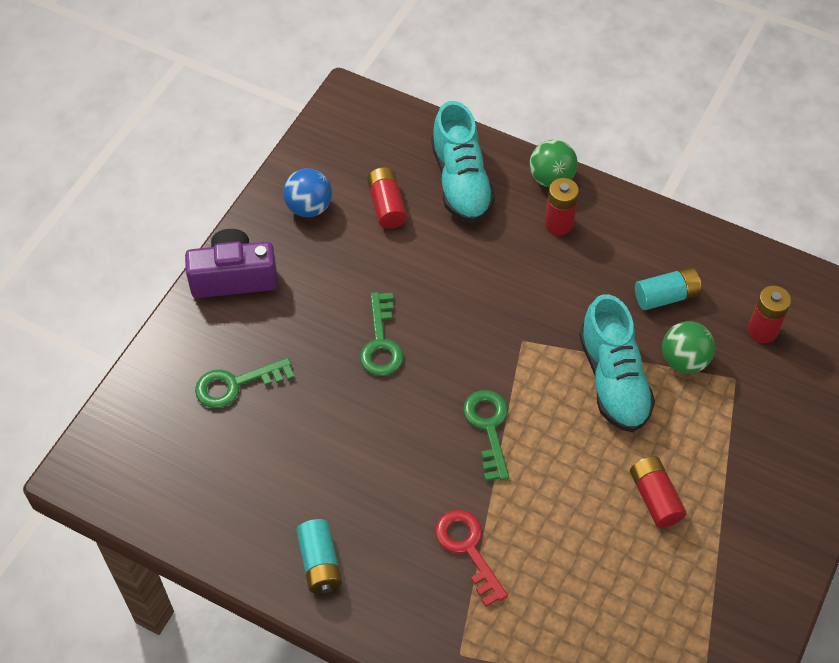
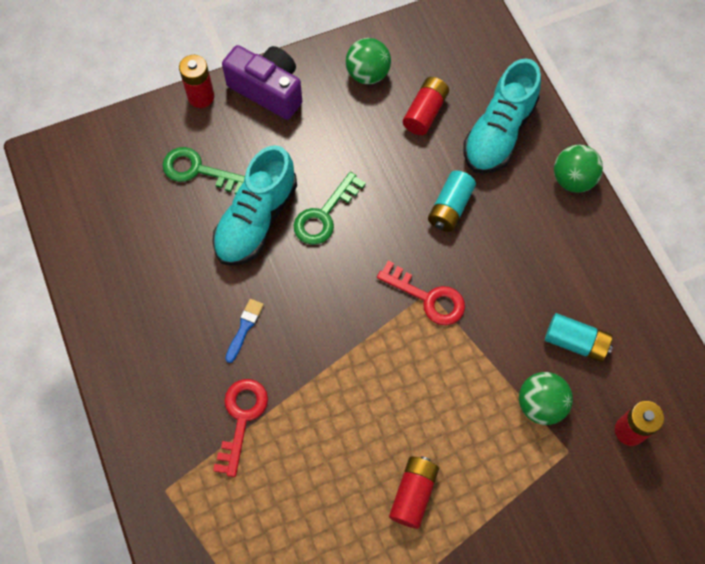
camera: 40 degrees right, 10 degrees up
(309, 207) = (367, 74): blue ball -> green ball
(320, 563) = (135, 344): turquoise battery -> turquoise battery (450, 207)
(401, 478) = (244, 328): none -> blue brush
(488, 428) = (340, 339): green key -> none
(526, 345) = (428, 297): none -> red key
(559, 224) = (544, 220): red battery -> red battery (201, 97)
(613, 380) = (469, 376): turquoise shoe -> turquoise shoe (256, 220)

